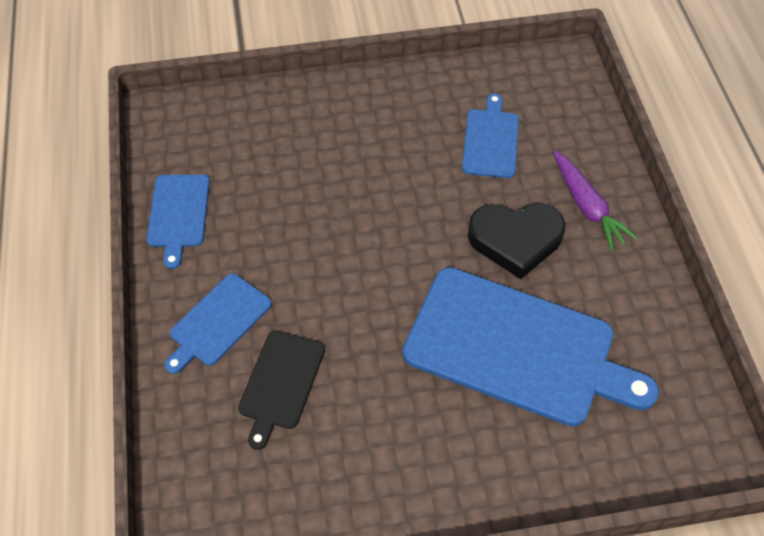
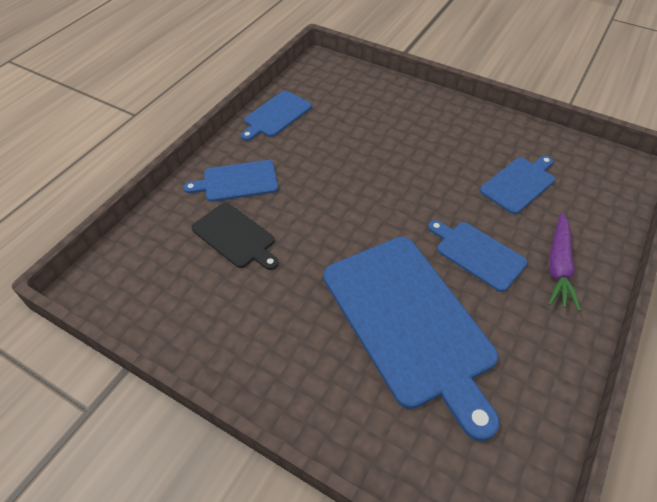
camera: 40 degrees right, 5 degrees down
(280, 383) = (235, 236): black cutting board -> black cutting board turned 105 degrees counterclockwise
(515, 240) = (477, 254): black heart -> blue cutting board

